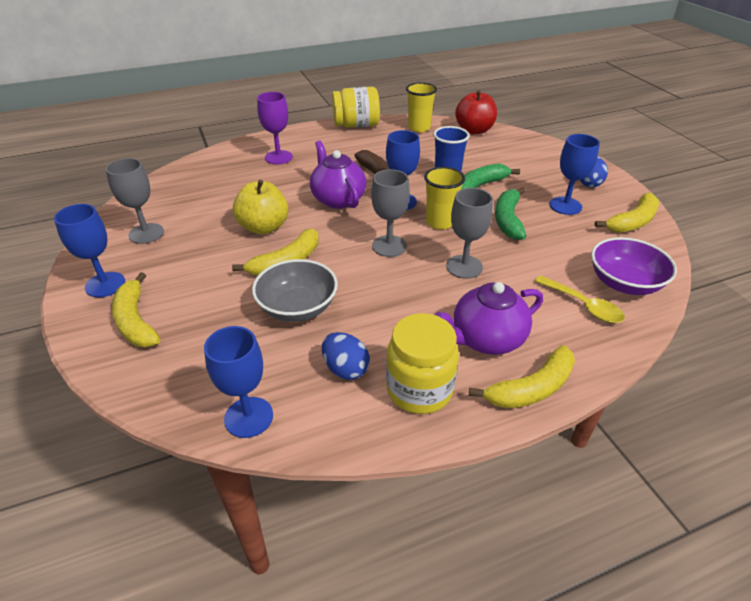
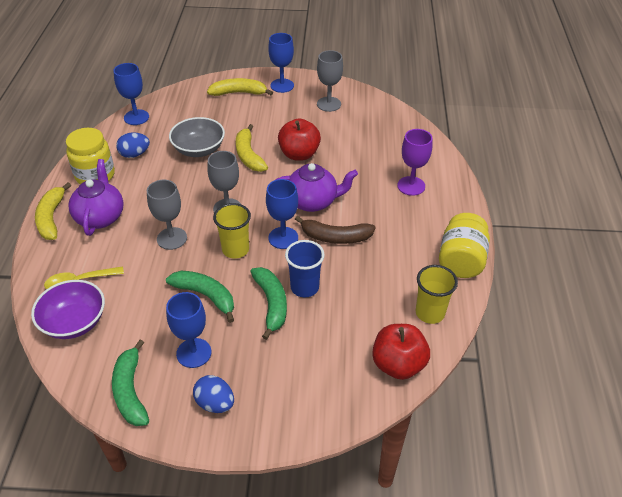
camera: 115 degrees right, 5 degrees up
(264, 227) = (299, 154): yellow apple -> red apple
(632, 222) = (131, 391): yellow banana -> green banana

